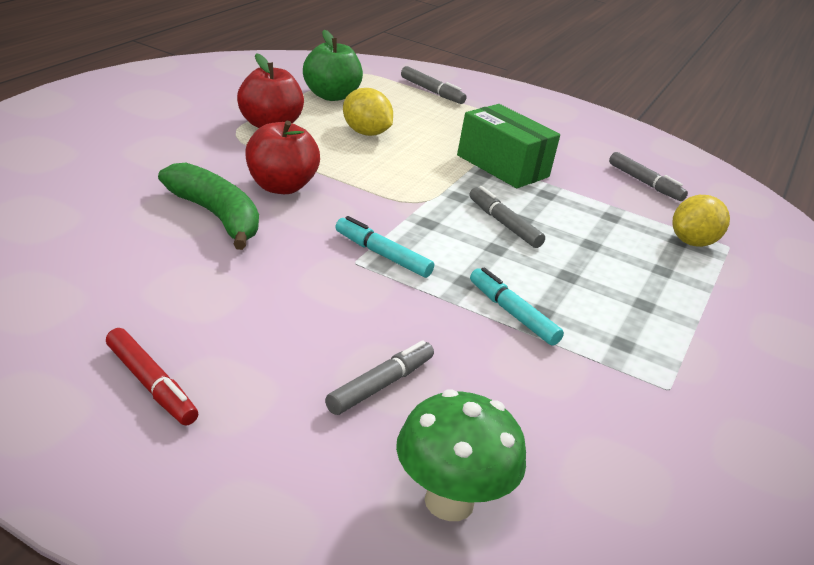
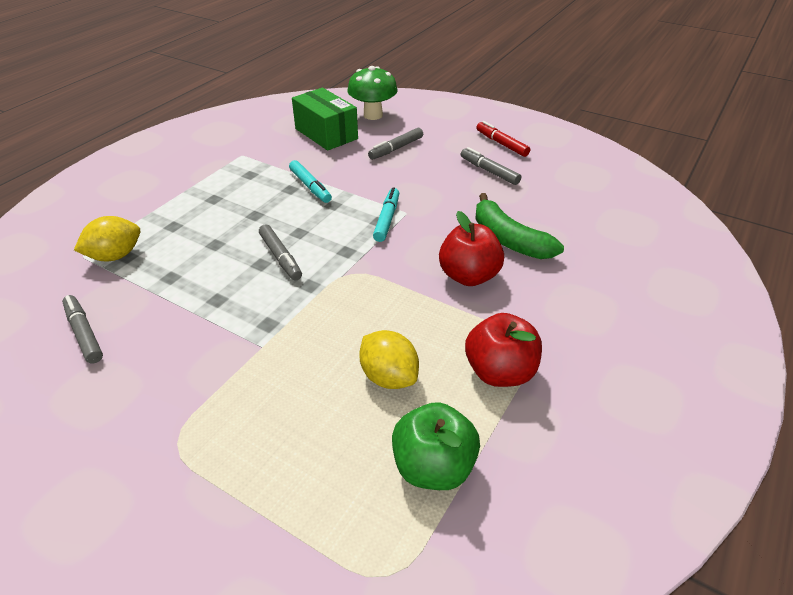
camera: 170 degrees left, 10 degrees up
(382, 255) = (387, 219): turquoise marker -> turquoise marker turned 120 degrees counterclockwise
(432, 91) = (269, 526): grey marker -> grey marker (489, 171)
(502, 166) = (241, 338): green box -> green box (326, 134)

